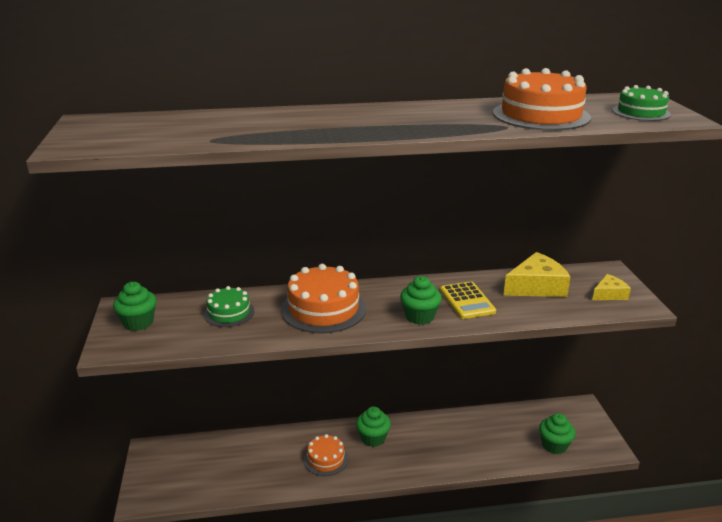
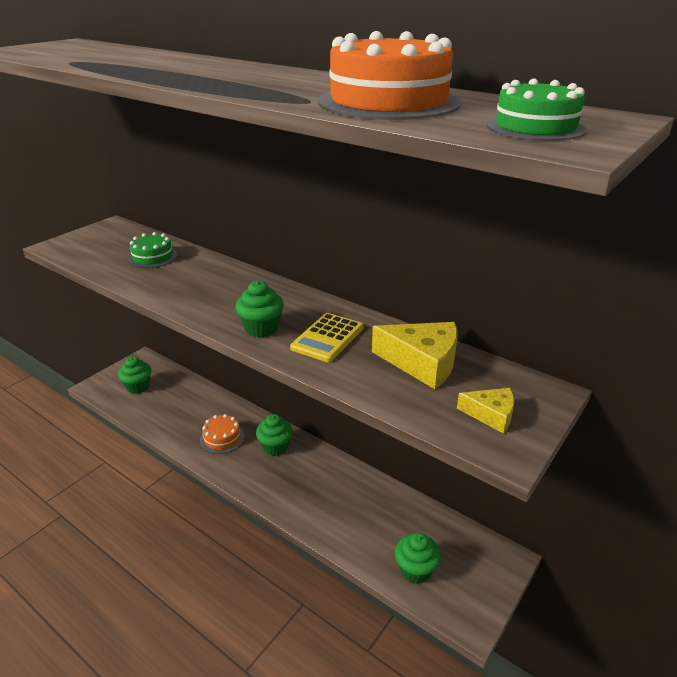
camera: 45 degrees right, 5 degrees up
(138, 322) = (99, 238): green cupcake -> green cupcake (138, 386)
(323, 309) = (210, 285): orange cake -> none

